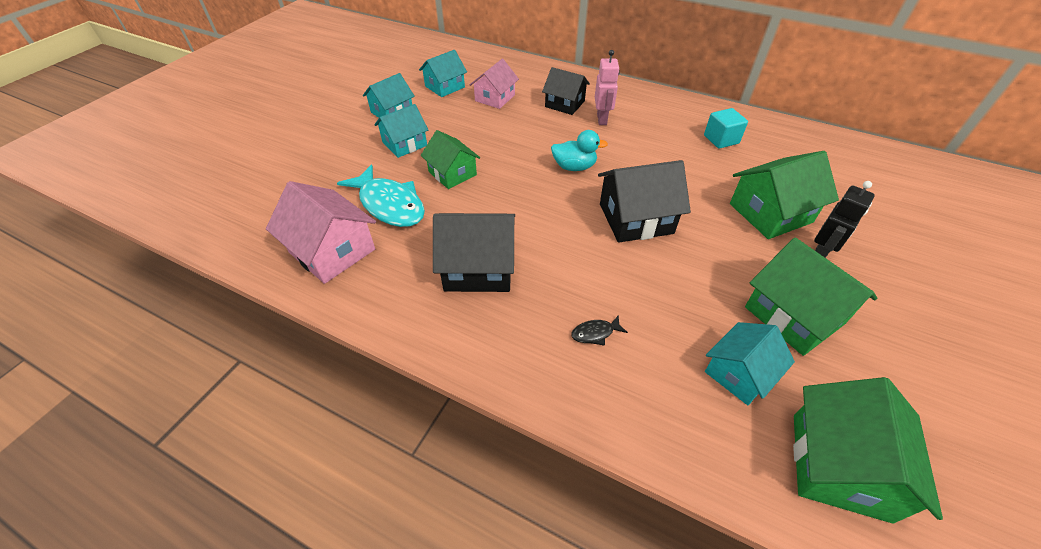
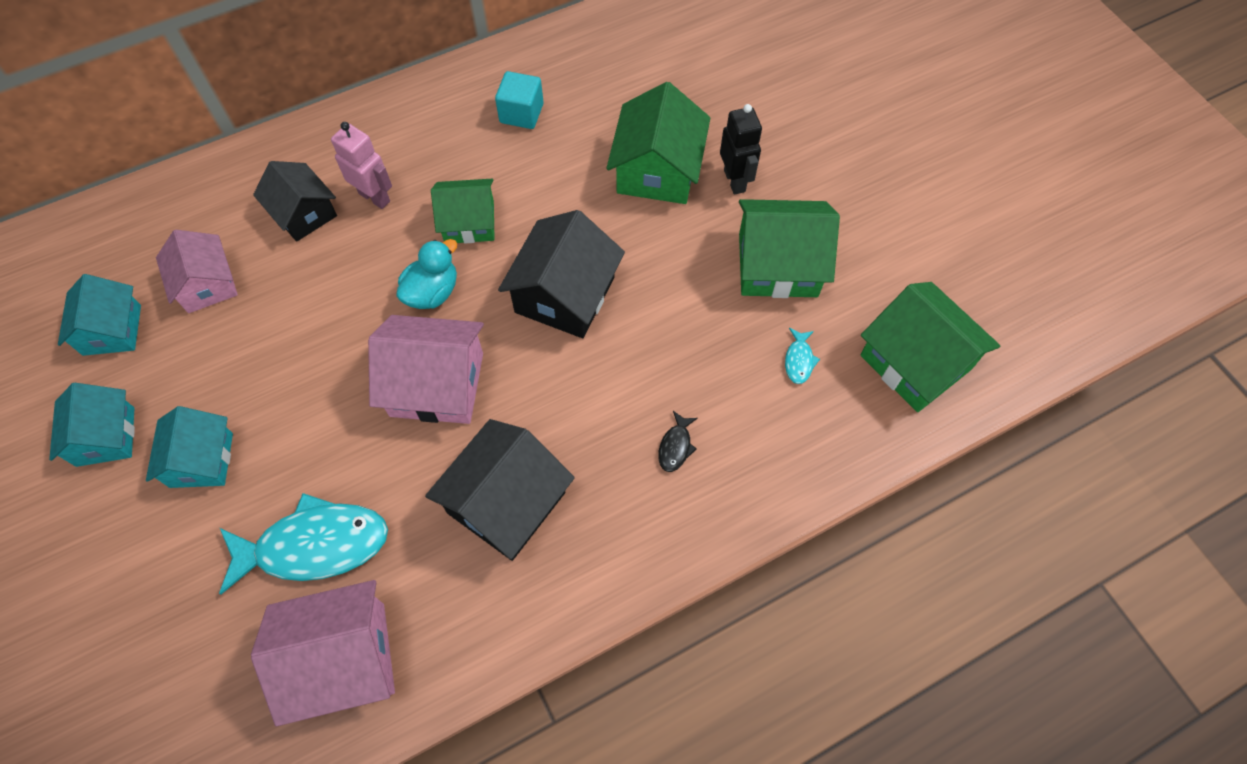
camera: 55 degrees left, 15 degrees up
(452, 173) = (320, 435): green house -> green house (469, 222)
(523, 198) = (437, 384): none -> pink house
(564, 104) = (304, 213): black house -> black house turned 75 degrees clockwise
(739, 373) = (799, 360): turquoise house -> turquoise fish

